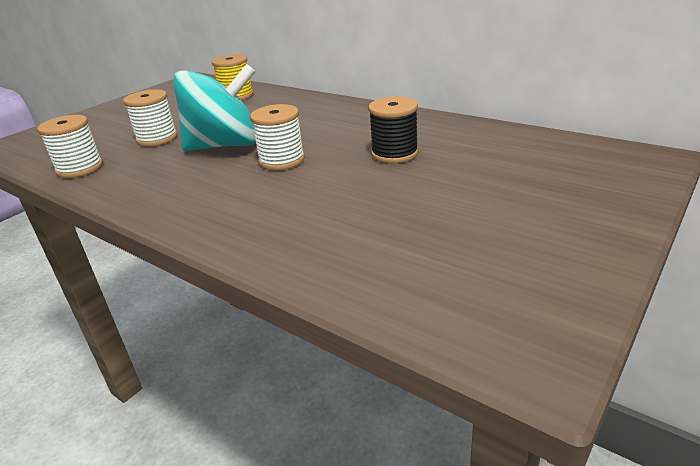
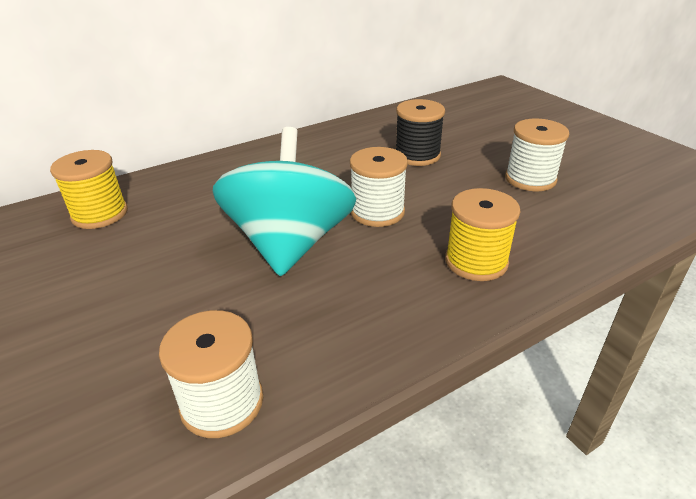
camera: 70 degrees left, 5 degrees up
(157, 138) = (185, 303): white spool -> white spool (530, 179)
(226, 208) = (476, 261): none -> yellow spool

